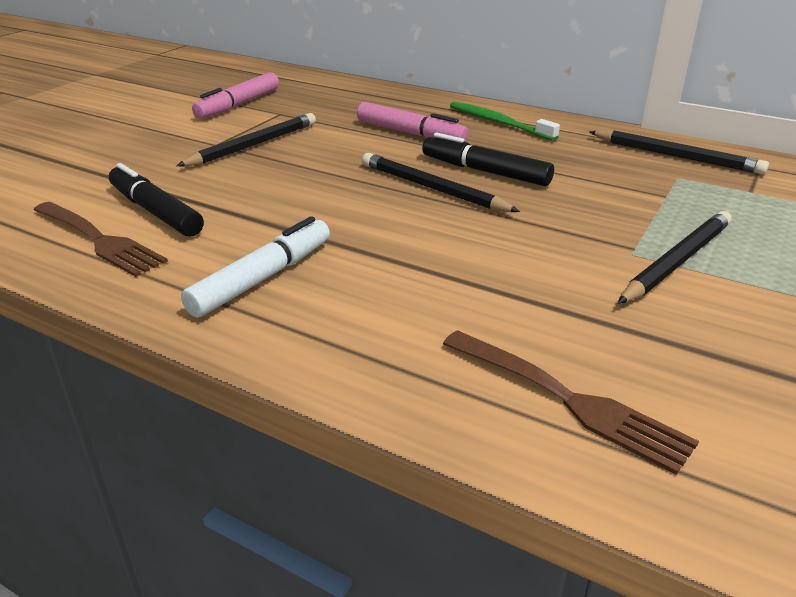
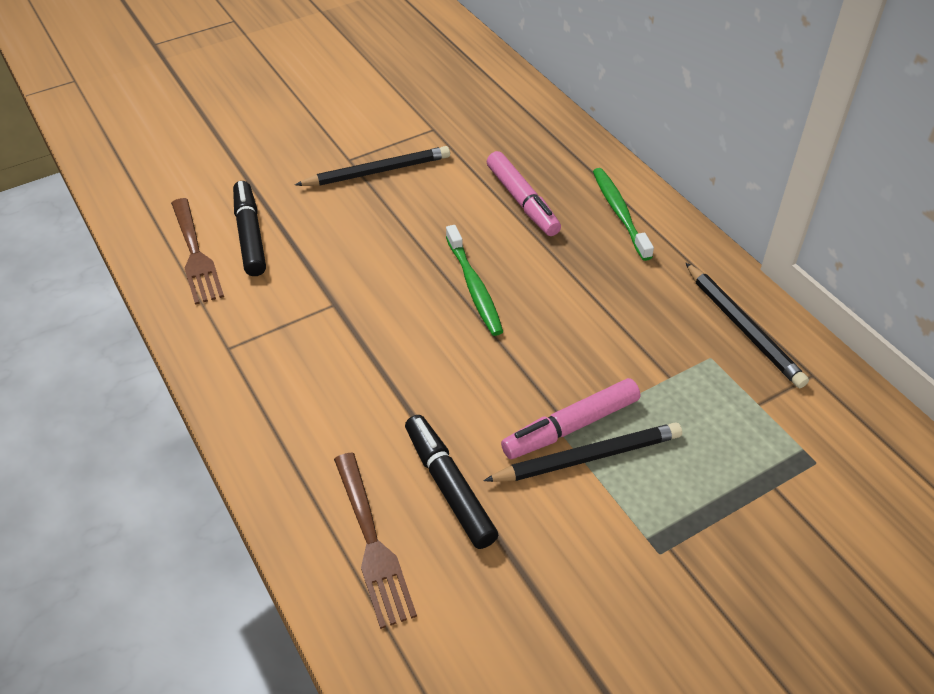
camera: 30 degrees right, 15 degrees up
(239, 105) = (408, 103): pink marker -> pink marker (571, 426)
(262, 278) = (271, 341): white marker -> none
(432, 188) = (474, 287): black pencil -> green toothbrush
(485, 172) = (539, 281): black marker -> black marker (449, 487)

